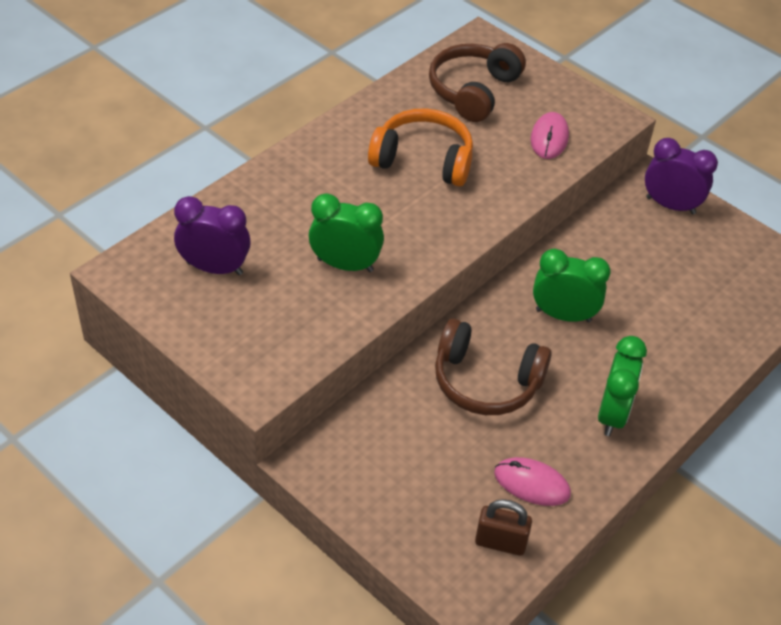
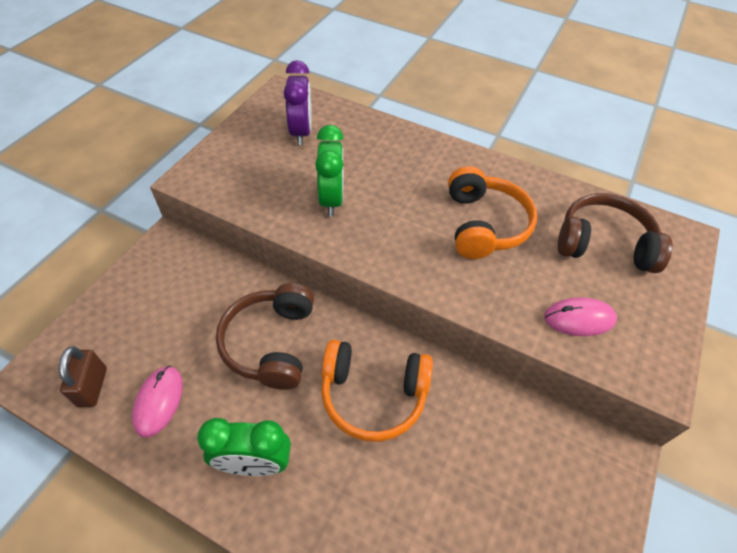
camera: 75 degrees right, 5 degrees up
(563, 315) = (373, 395): green clock -> orange headphones
(670, 205) = (590, 486): purple clock -> none

